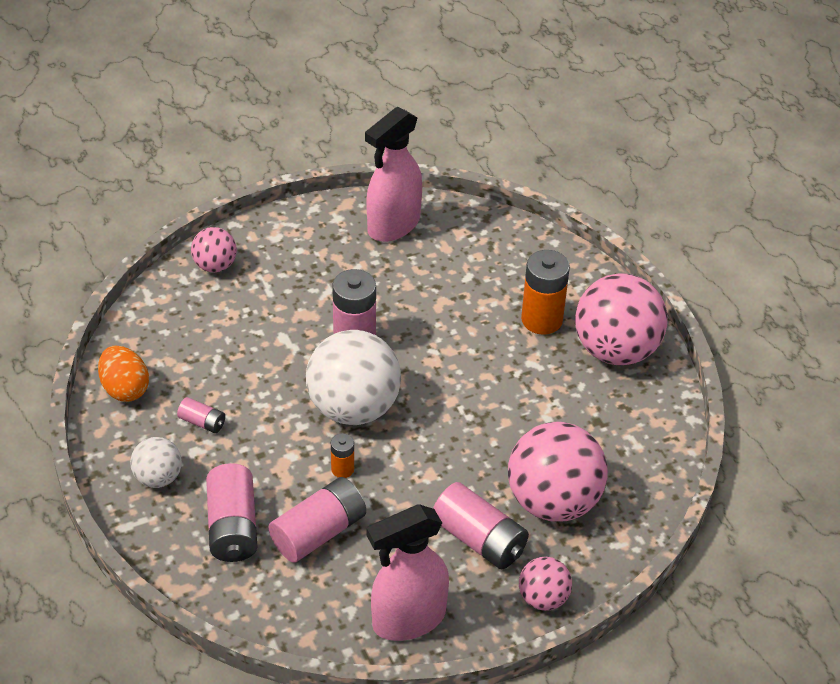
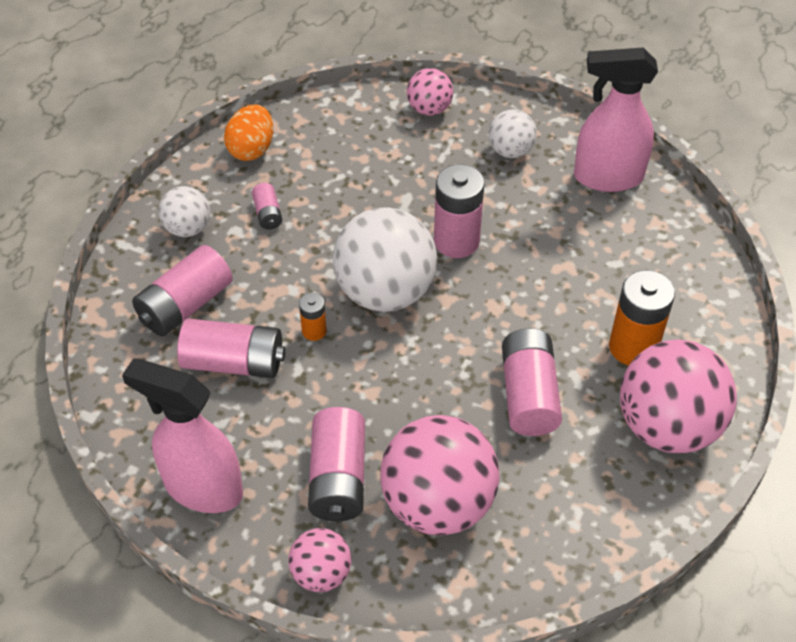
camera: 50 degrees right, 5 degrees up
(309, 253) = (510, 151): none -> white ball
(521, 396) = (528, 395): none -> pink battery

